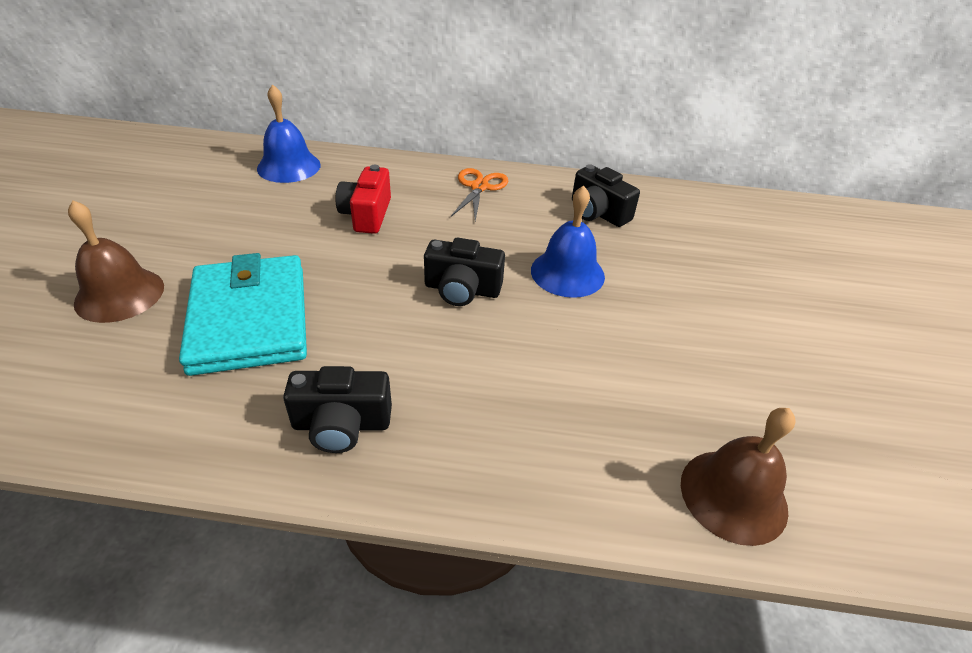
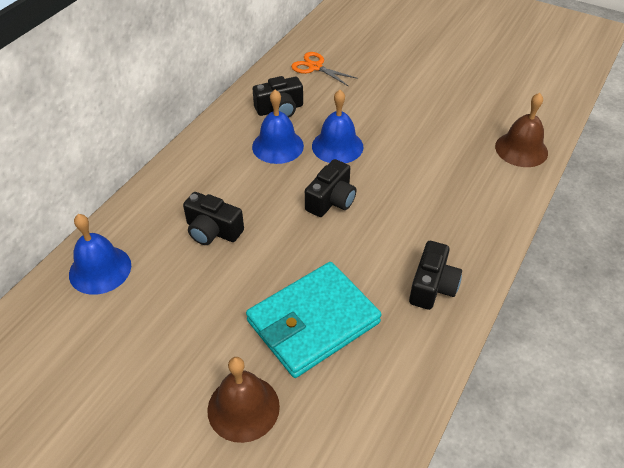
camera: 65 degrees left, 5 degrees up
(250, 319) = (313, 322): turquoise wallet -> turquoise wallet turned 45 degrees counterclockwise
(366, 215) = (212, 231): red camera -> black camera
(479, 187) = (212, 157): orange scissors -> orange scissors (315, 67)
(531, 226) = (277, 146): none -> blue bell

